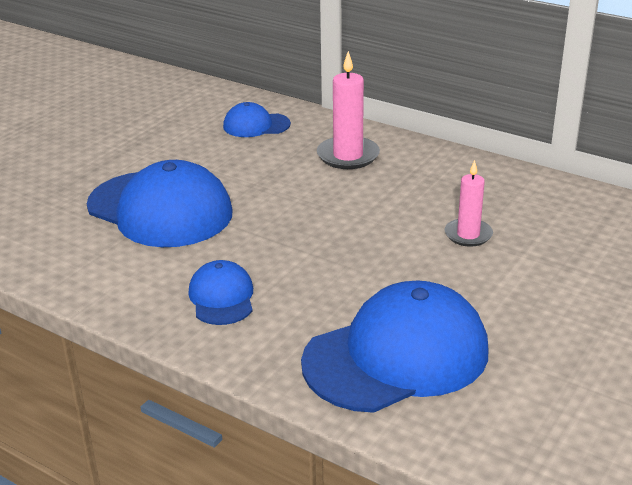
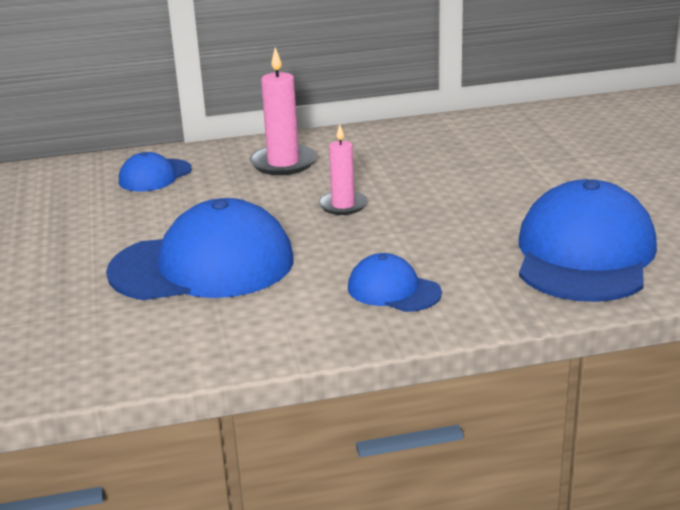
camera: 45 degrees left, 5 degrees down
(468, 235) = (476, 170): pink candle -> pink candle (343, 205)

